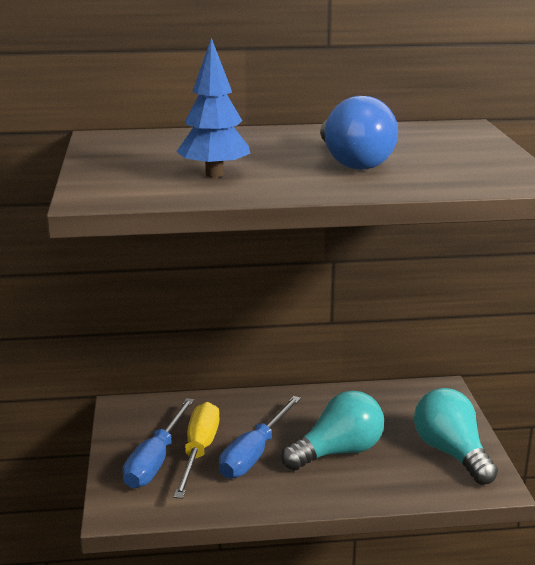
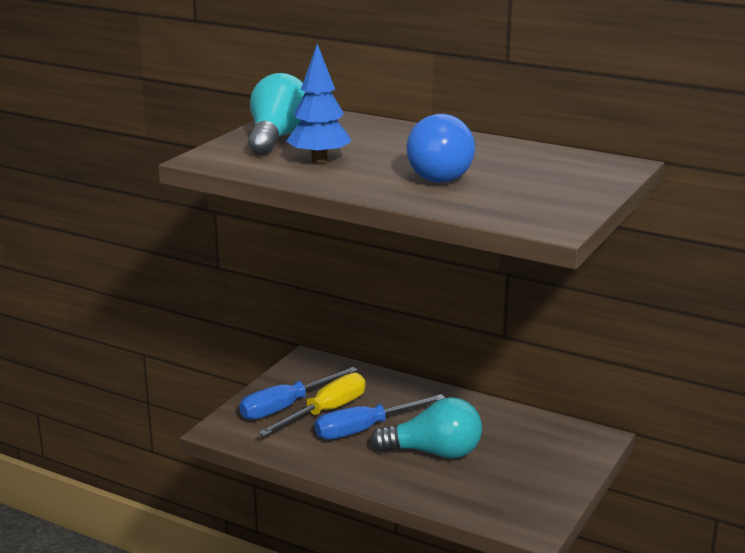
camera: 35 degrees right, 0 degrees up
(451, 453) = (532, 490): turquoise light bulb -> turquoise light bulb (277, 138)

